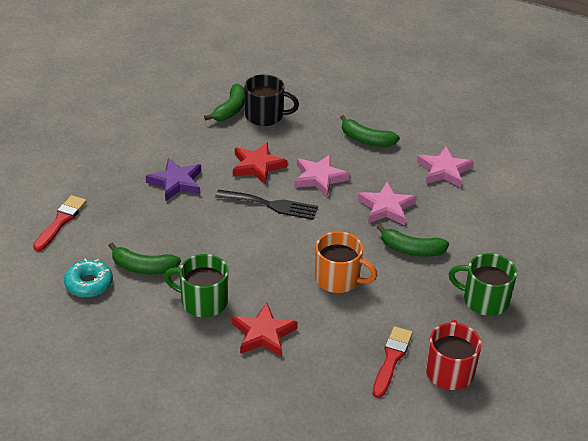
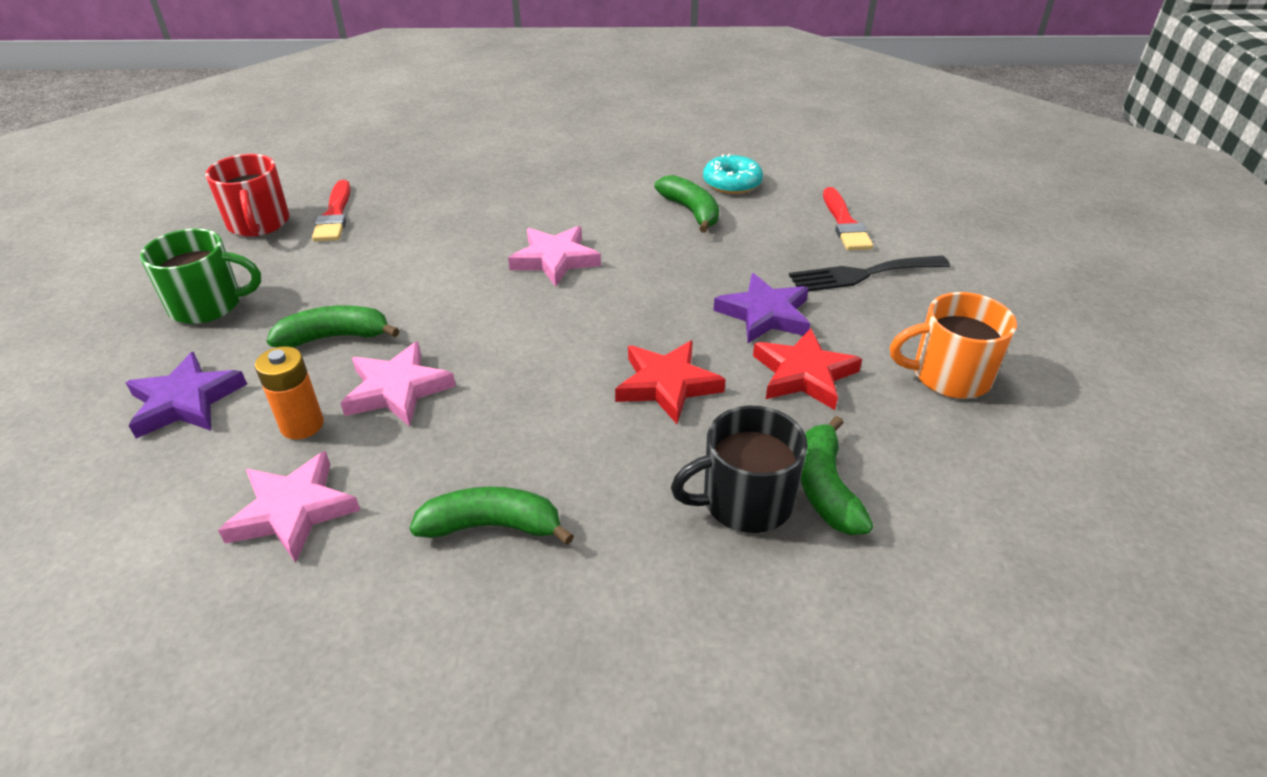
camera: 155 degrees right, 0 degrees up
(143, 267) = (691, 211): green banana -> green banana turned 75 degrees clockwise
(203, 302) = (591, 203): green mug -> none
(263, 334) = (499, 197): red star -> red star (804, 374)
(271, 205) = (593, 330): black fork -> black fork (862, 274)
(319, 178) = (544, 402): pink star -> pink star (555, 260)
(338, 279) = (435, 269): orange mug -> orange mug (949, 375)
(436, 205) = (302, 425): none -> orange battery
(493, 237) = (186, 401): none -> purple star

